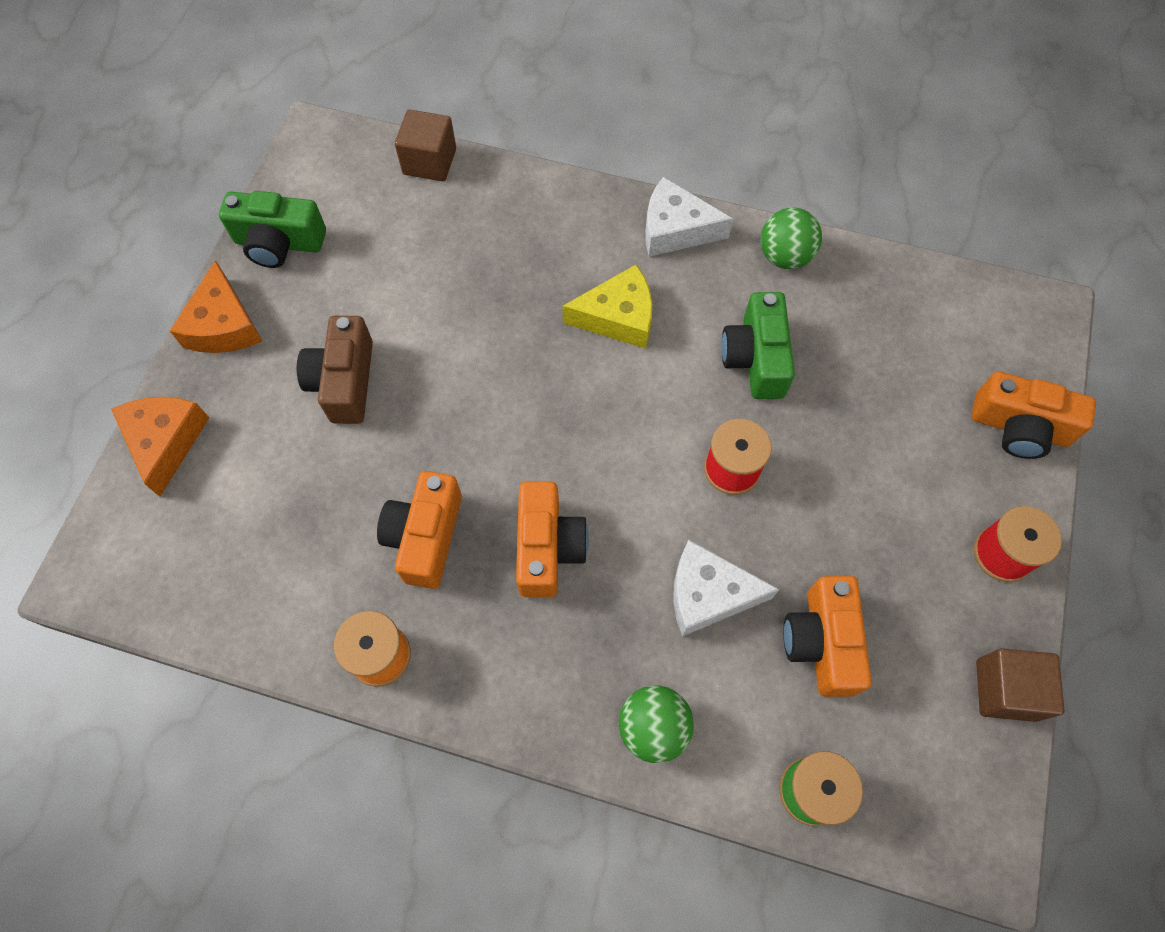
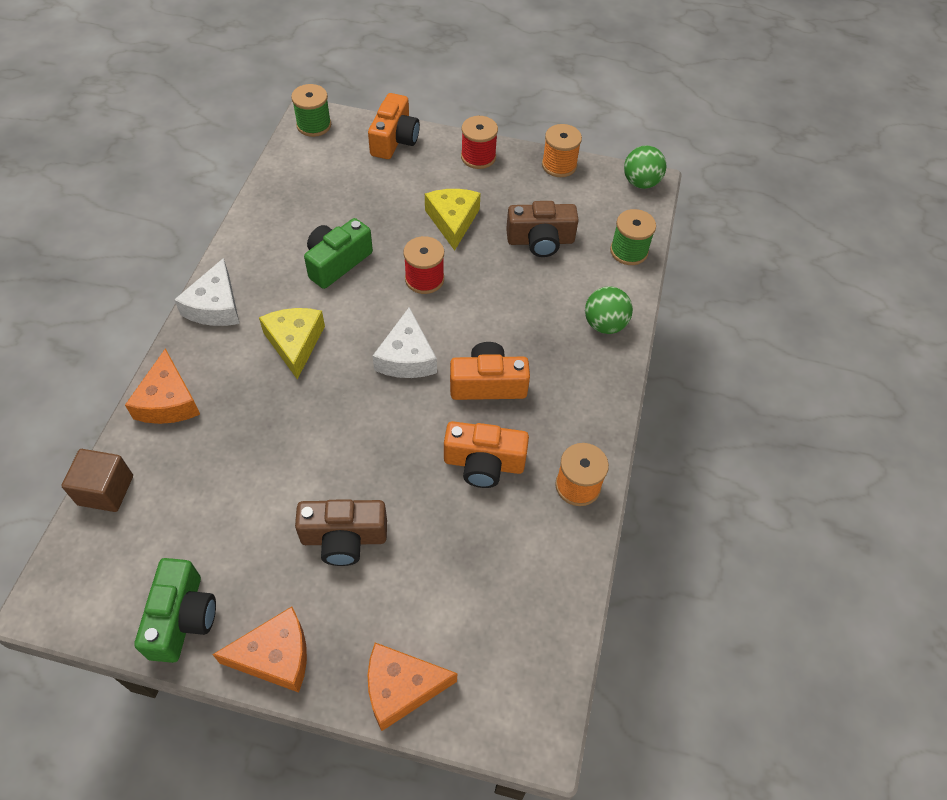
camera: 95 degrees left, 10 degrees down
(537, 200) = (168, 401): none -> orange cheese
(708, 594) = (514, 294): white cheese -> white cheese (406, 357)
(755, 358) = (337, 262): green camera -> green camera turned 135 degrees clockwise
(784, 256) = (250, 242): green ball -> green ball (640, 182)
(822, 642) = (540, 241): orange camera -> brown camera
(851, 510) = (453, 221): none -> yellow cheese
(1005, 690) = (559, 165): brown cube -> orange spool
(1029, 316) = (314, 125): none -> green spool

